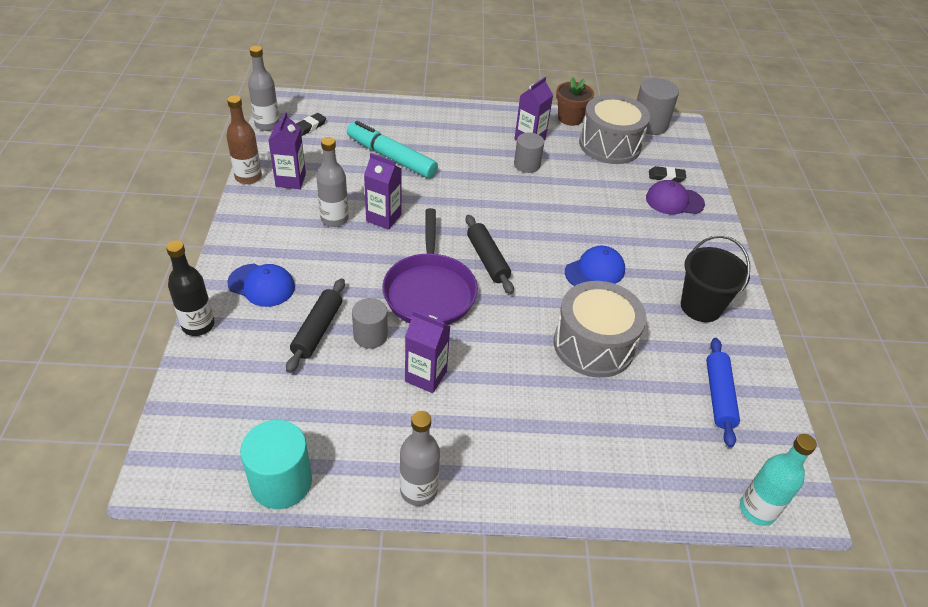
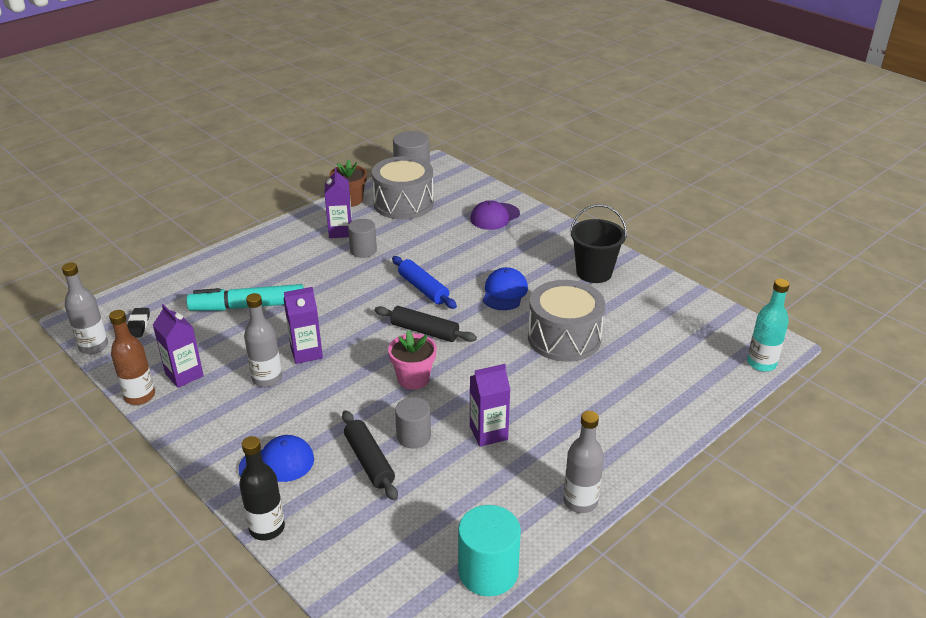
camera: 40 degrees left, 10 degrees down
(429, 291) = (413, 379): purple pan -> pink flower pot
(666, 177) = (469, 204): black eraser -> none
(718, 396) = (668, 317): blue rolling pin -> blue rolling pin (423, 289)

